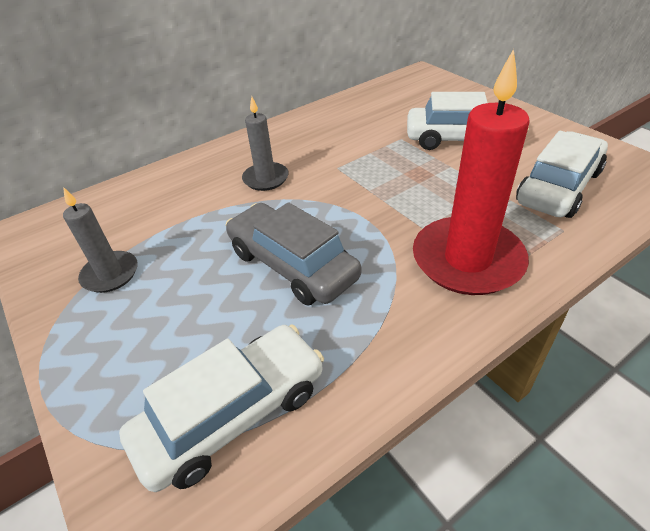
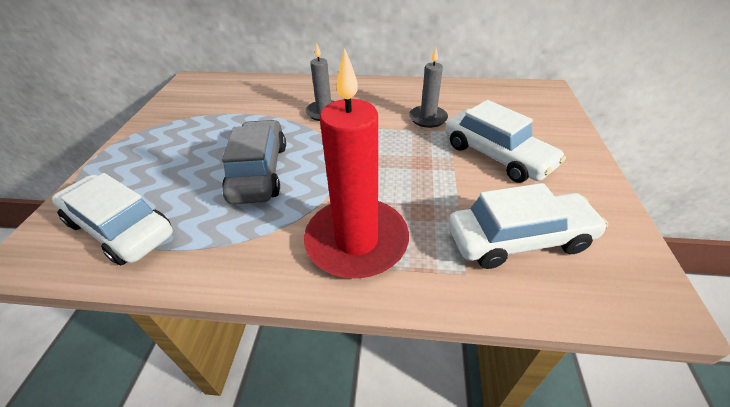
camera: 40 degrees right, 0 degrees up
(110, 274) = (184, 122): grey candle -> grey candle (428, 118)
(233, 414) = (121, 228): white car -> white car turned 150 degrees counterclockwise

